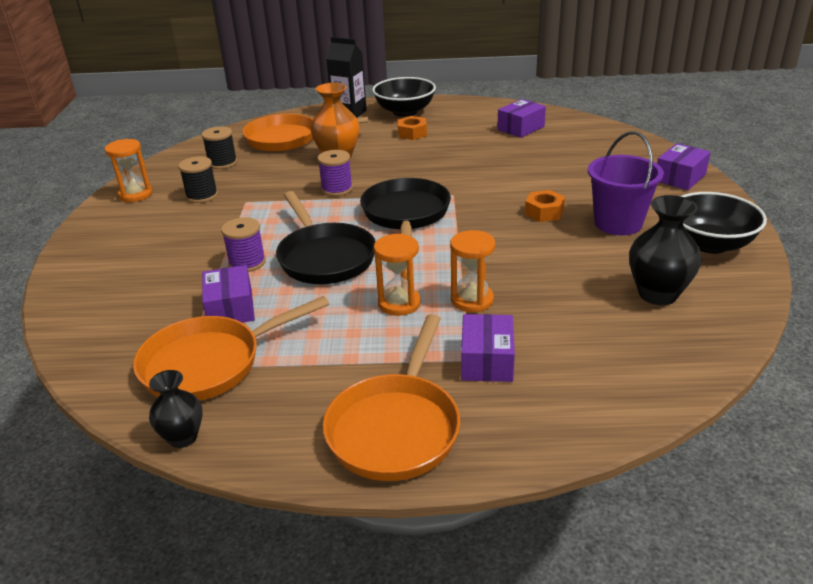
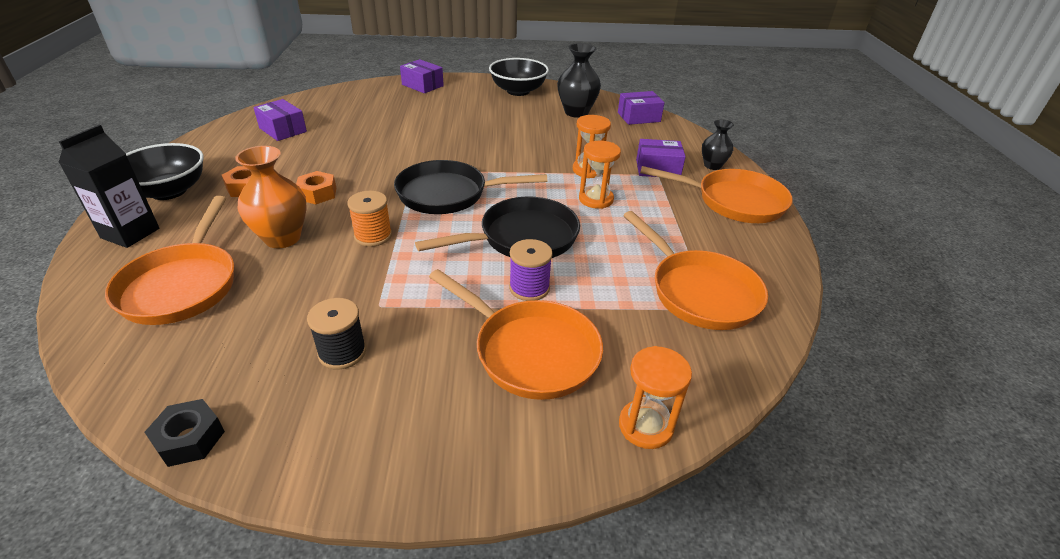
camera: 95 degrees left, 5 degrees up
(135, 194) = (301, 440): orange hourglass -> orange hourglass (645, 426)
(154, 167) = (190, 439): none -> black nut
(170, 264) = (530, 351): none -> orange pan
(183, 437) = (789, 294): black vase -> black vase (712, 165)
(222, 163) = (230, 346): black spool -> none
(230, 308) = (615, 289): purple box -> purple box (638, 117)
(337, 189) = (373, 236): purple spool -> orange spool
(544, 212) = (461, 134): orange nut -> orange nut (317, 193)
(618, 223) = (485, 112): purple bucket -> none

